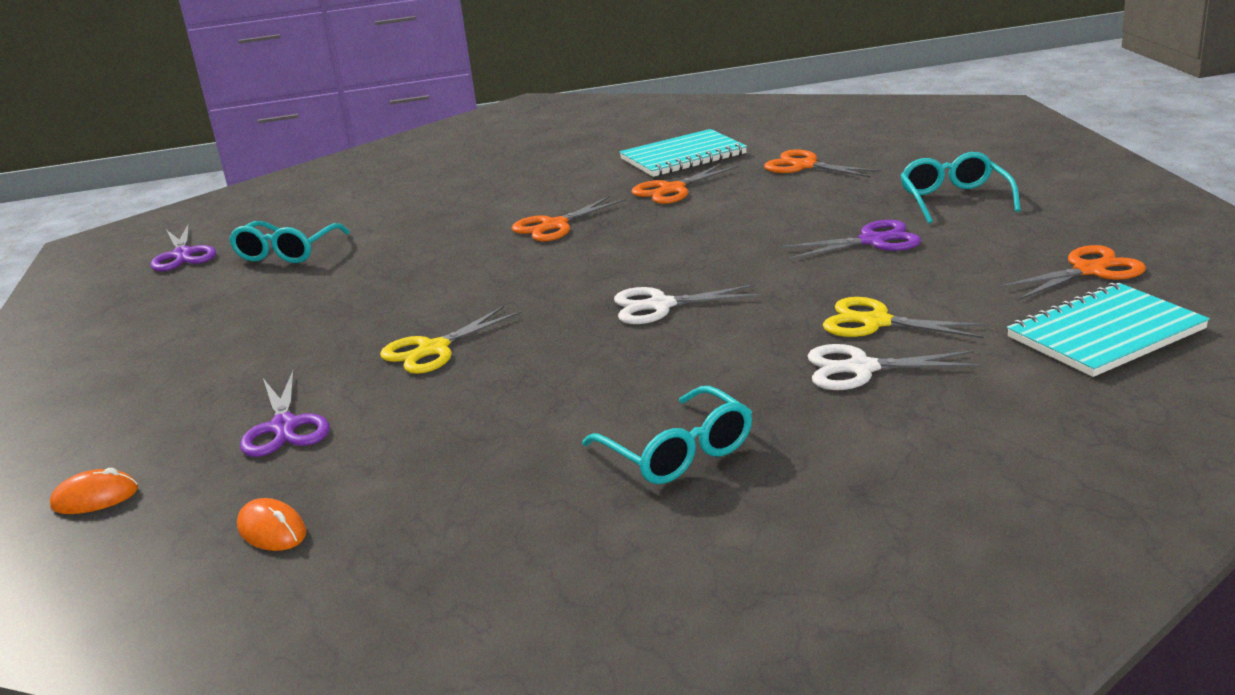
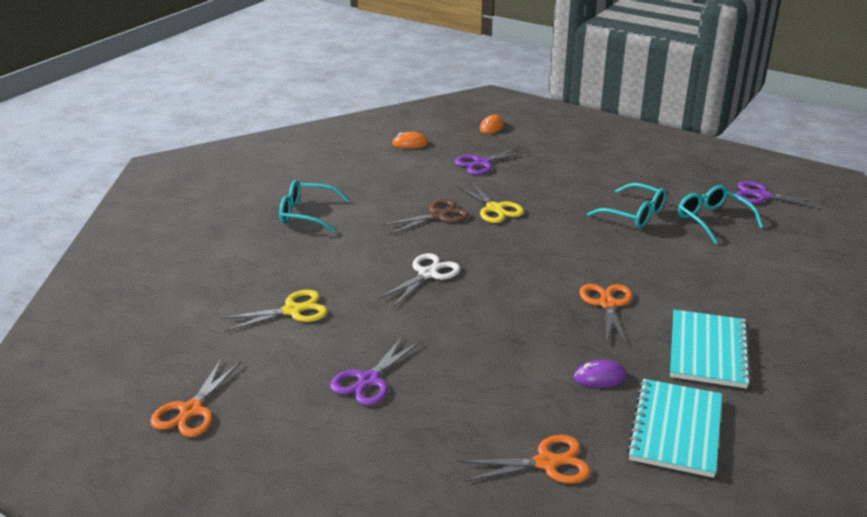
camera: 130 degrees right, 5 degrees up
(284, 427) = (482, 163): purple scissors -> purple scissors turned 60 degrees counterclockwise
(433, 349) = (494, 209): yellow scissors -> yellow scissors turned 150 degrees clockwise
(512, 369) = (438, 215): none -> brown scissors
(672, 190) = (600, 377): orange scissors -> purple mouse
(861, 368) = (271, 279): white scissors -> none
(954, 199) = (357, 463): turquoise glasses -> turquoise glasses (634, 214)
(1105, 333) = (153, 354): turquoise notebook -> turquoise notebook (708, 351)

